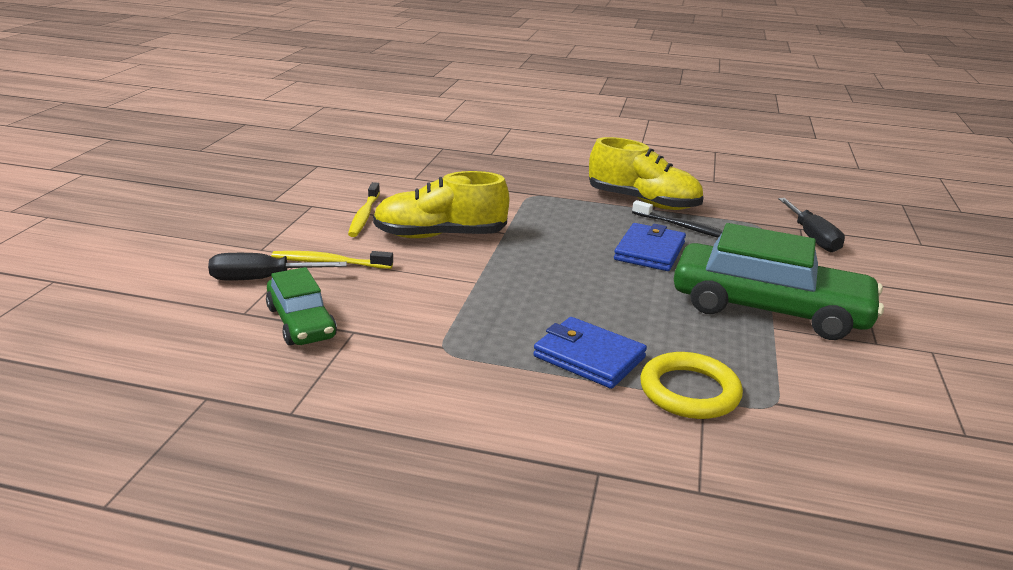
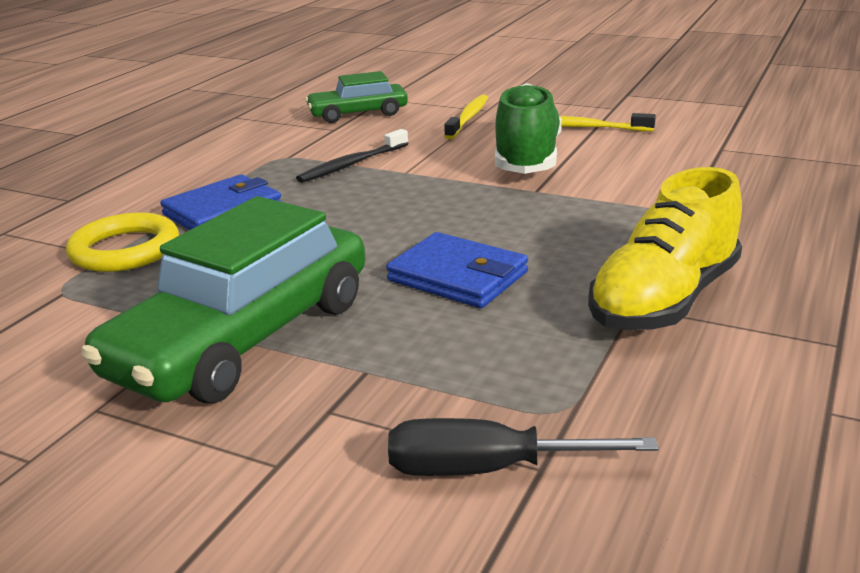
camera: 105 degrees right, 0 degrees up
(262, 279) = (441, 100): black screwdriver -> none
(440, 236) = (527, 159): yellow shoe -> green shoe
(684, 227) = (548, 321): black toothbrush -> black toothbrush (352, 164)

